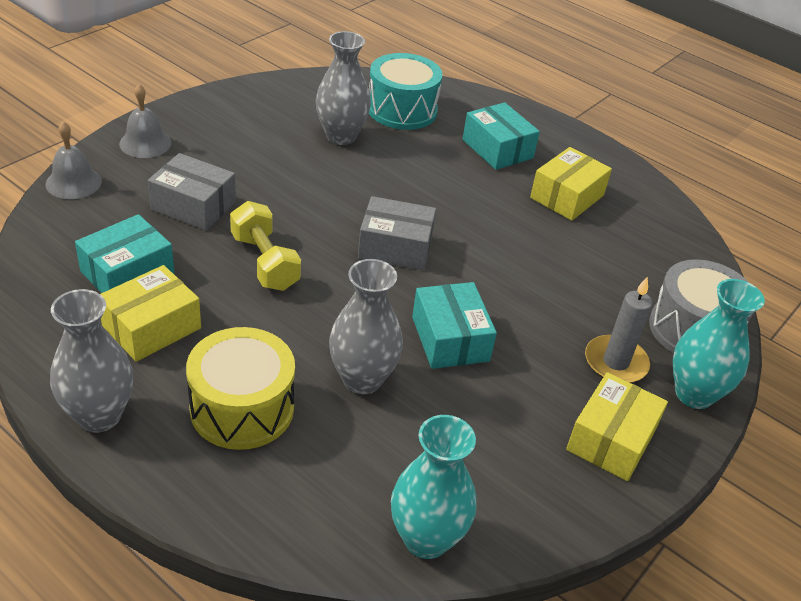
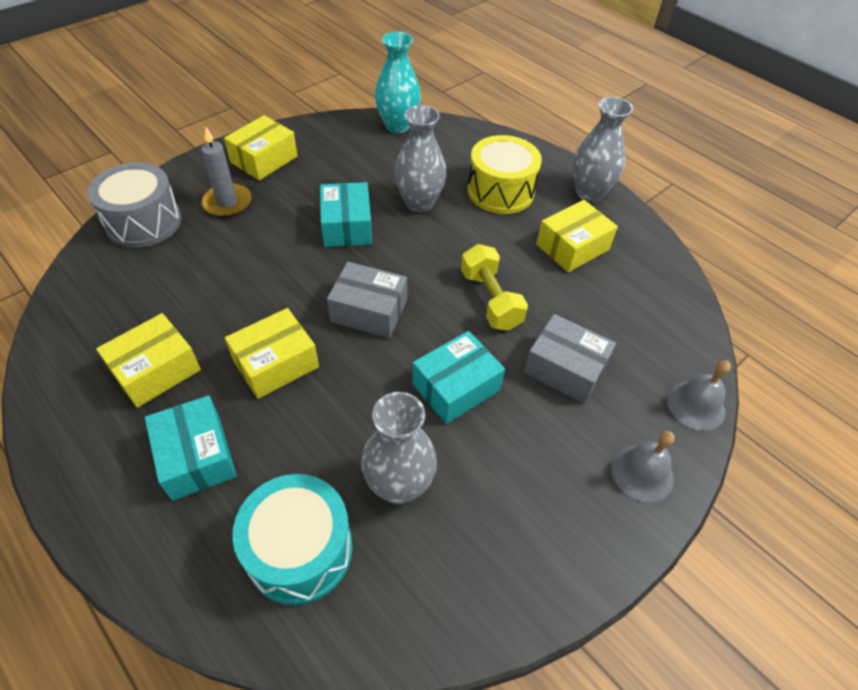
camera: 170 degrees left, 10 degrees up
(127, 273) = (605, 294): turquoise box -> turquoise box (456, 387)
(467, 203) = (276, 363): none -> yellow box
(694, 394) = (185, 180): turquoise vase -> none

